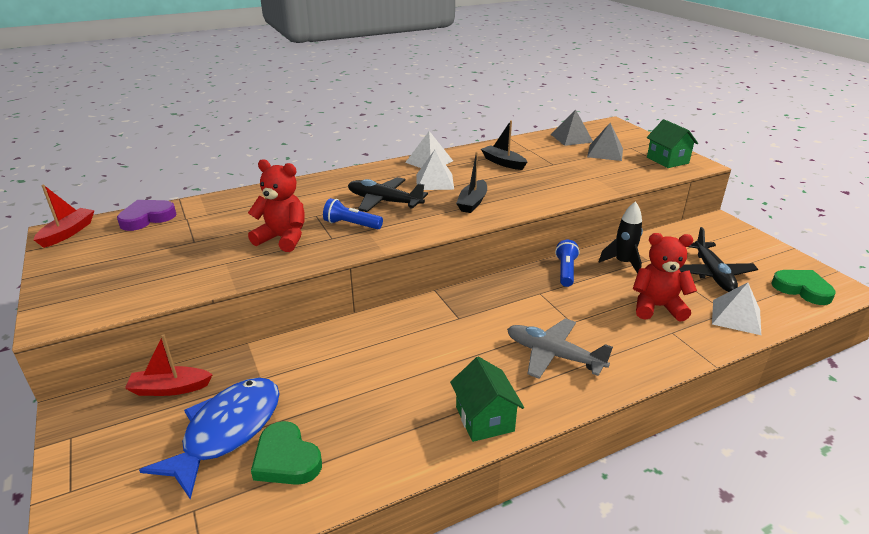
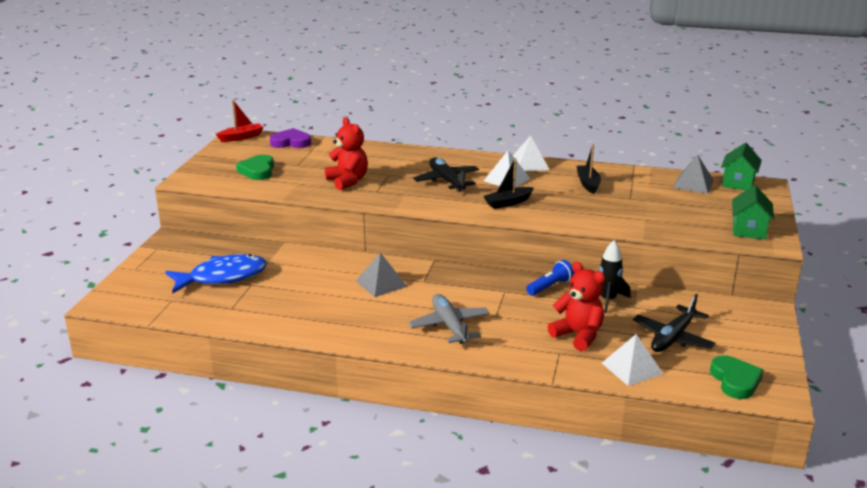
camera: 40 degrees right, 5 degrees down
(170, 388) = (221, 247): red boat -> none
(286, 459) = (233, 301): green heart -> green heart (258, 171)
(351, 224) = (401, 187): blue flashlight -> none
(484, 419) = (354, 334): green house -> green house (738, 183)
(605, 152) = (700, 205): grey pyramid -> grey pyramid (381, 283)

